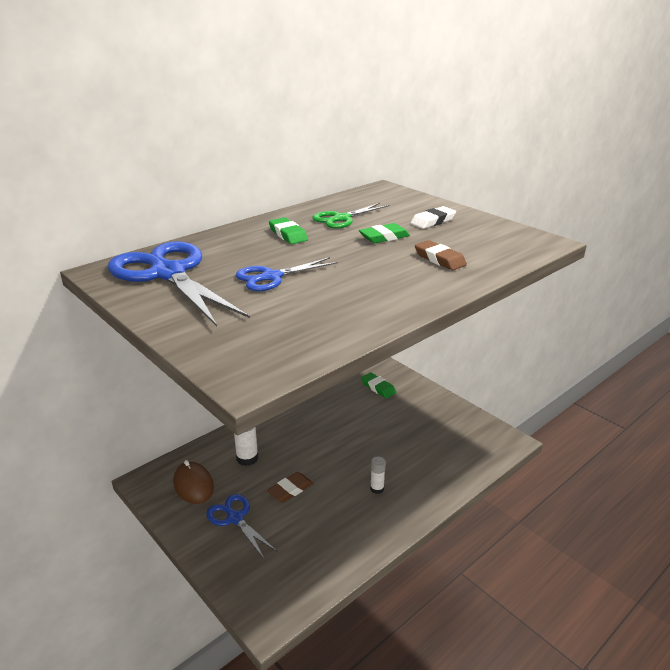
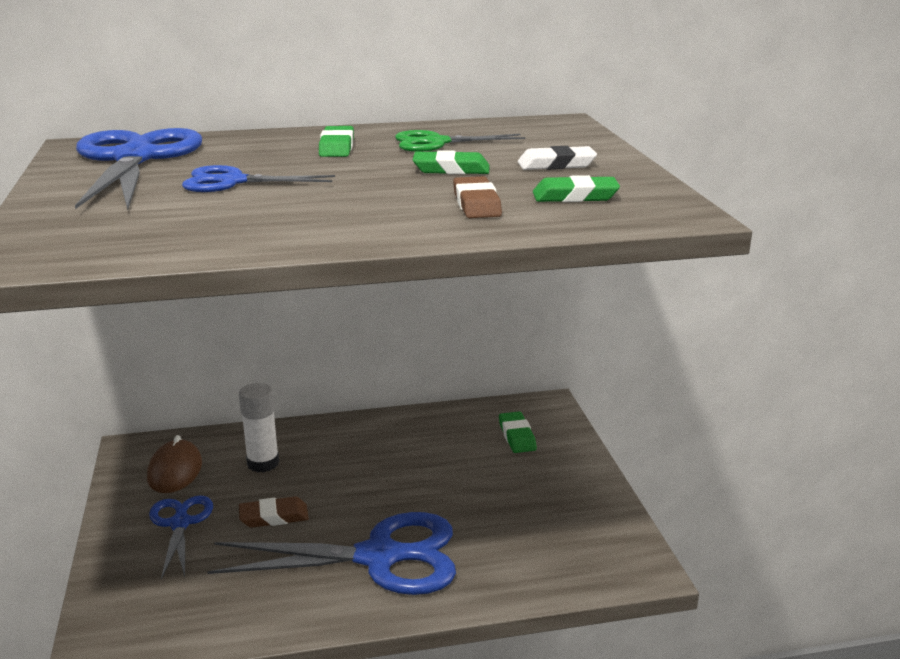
camera: 30 degrees right, 5 degrees down
(377, 489) = (381, 557): white glue stick -> blue scissors
(478, 241) = (575, 196): none -> green eraser

